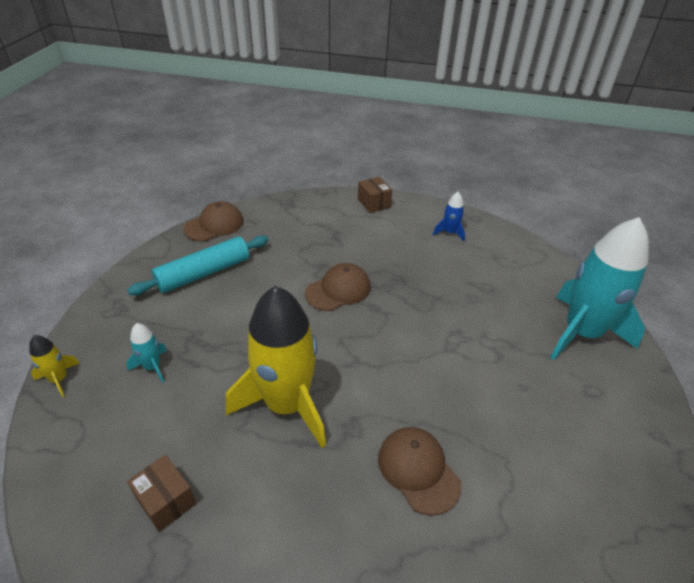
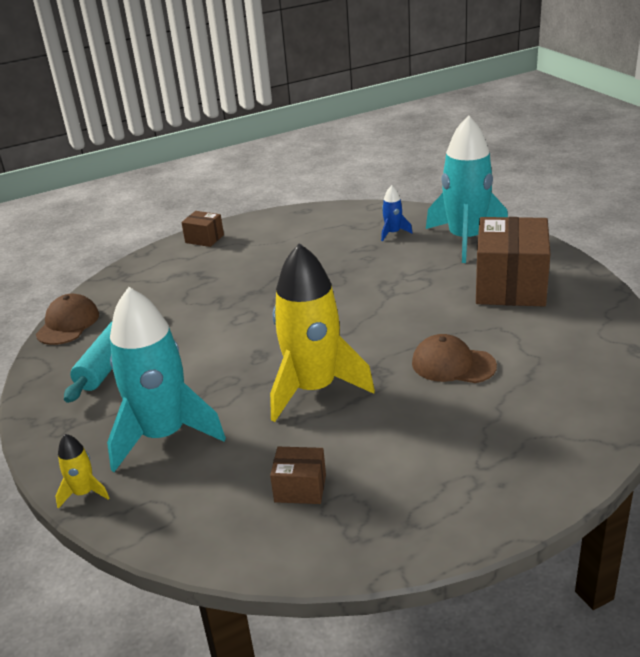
camera: 35 degrees left, 10 degrees down
(152, 367) = (164, 435): turquoise rocket -> turquoise rocket, size x2.39
(338, 290) = (256, 306): brown cap -> none
(450, 233) = (297, 228): blue rocket -> blue rocket (393, 233)
(569, 417) = (510, 286): none -> brown box

